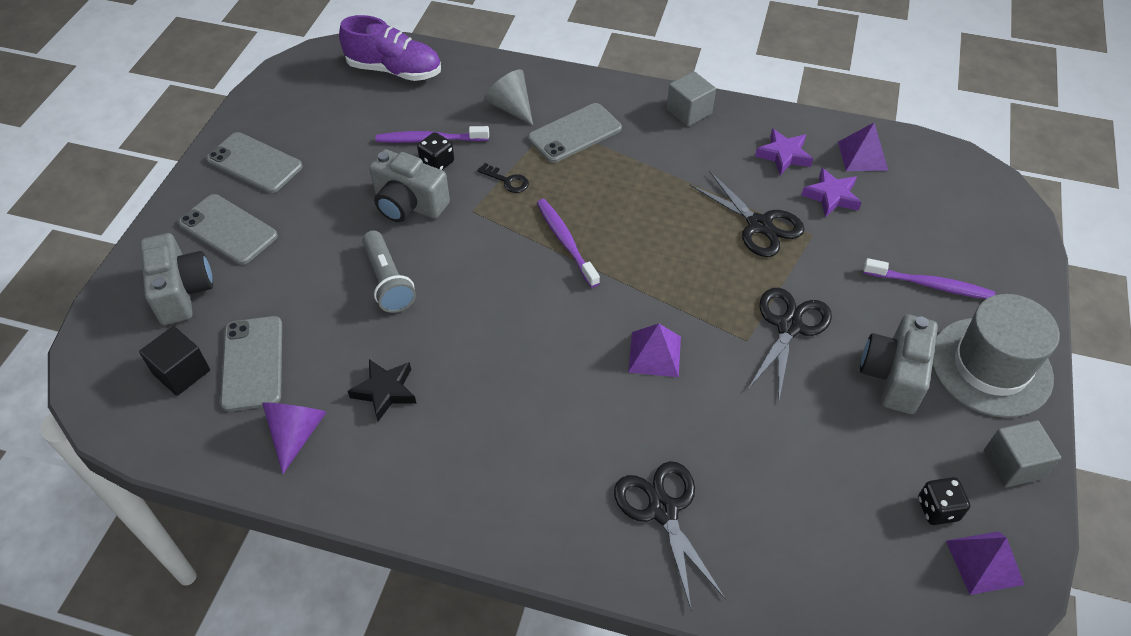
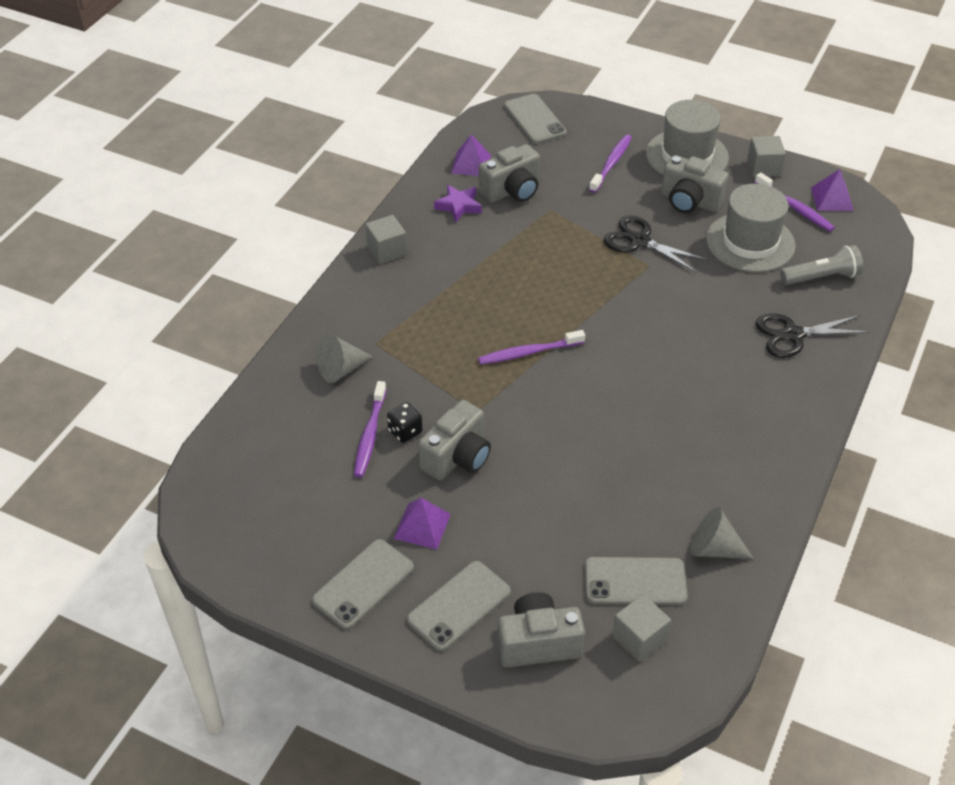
camera: 80 degrees left, 5 degrees down
(182, 372) = (639, 638): black cube -> grey cube
(296, 433) = (714, 548): purple cone -> grey cone
(385, 391) = (676, 486): black star -> none
(388, 281) = (552, 478): grey flashlight -> grey flashlight (821, 277)
(394, 70) = (249, 457): purple shoe -> none
(507, 181) = (443, 383): black key -> none
(575, 133) = (393, 329): grey phone -> grey phone (535, 119)
(654, 354) = (656, 317): purple pyramid -> purple pyramid (422, 526)
(759, 225) = (534, 235): black scissors -> none
(831, 196) = (512, 190): purple star -> grey camera
(835, 452) = (750, 242): none -> grey hat
(937, 509) = (795, 208): black dice -> purple toothbrush

